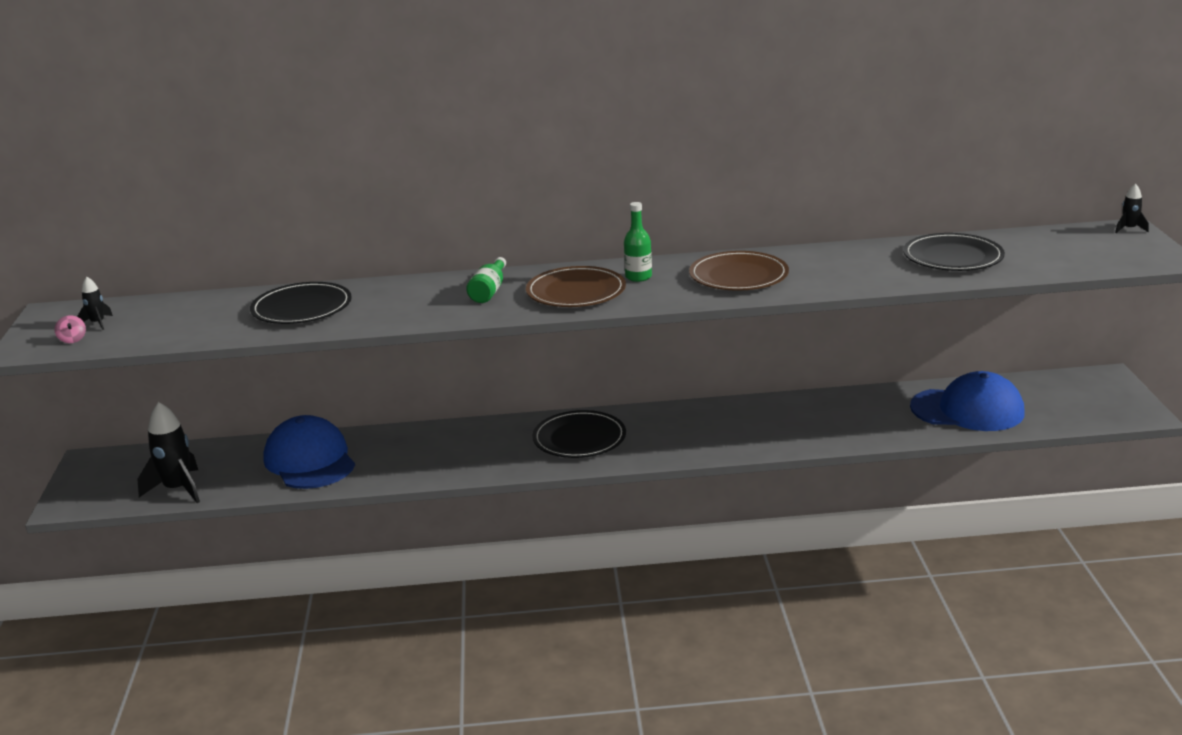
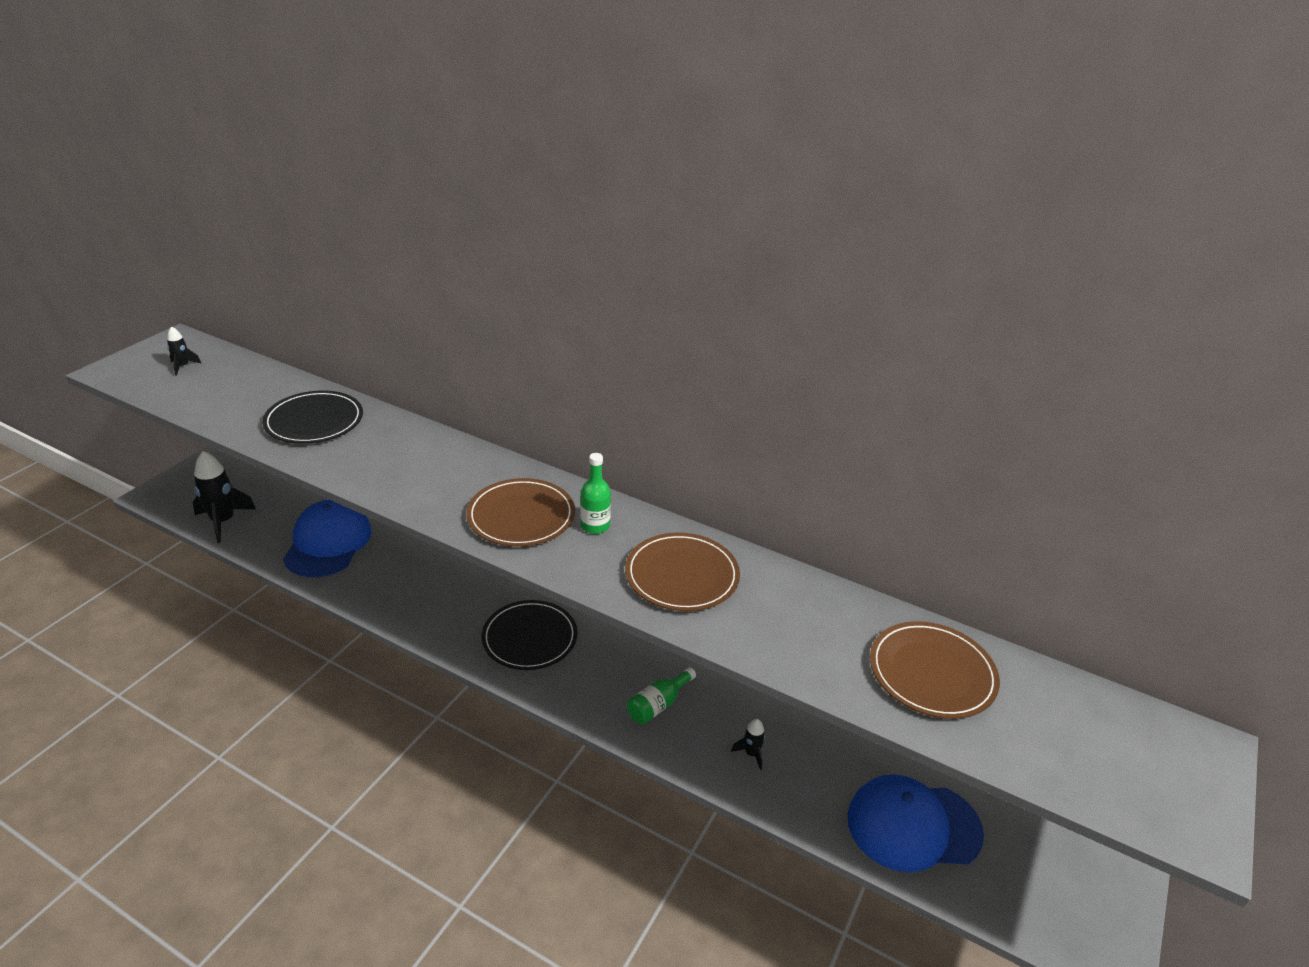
camera: 30 degrees right, 10 degrees up
(72, 339) = (146, 376): pink spinning top -> none
(489, 291) = (459, 476): green bottle -> green bottle (658, 705)
(953, 257) = (932, 673): black plate -> brown plate
(967, 410) = (913, 826): blue cap -> blue cap turned 135 degrees clockwise
(1129, 229) = (1211, 748): black rocket -> black rocket (751, 753)

